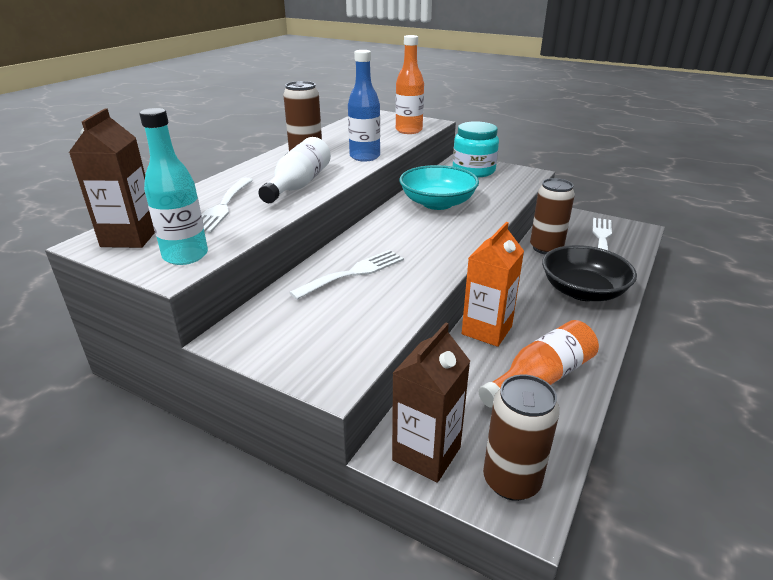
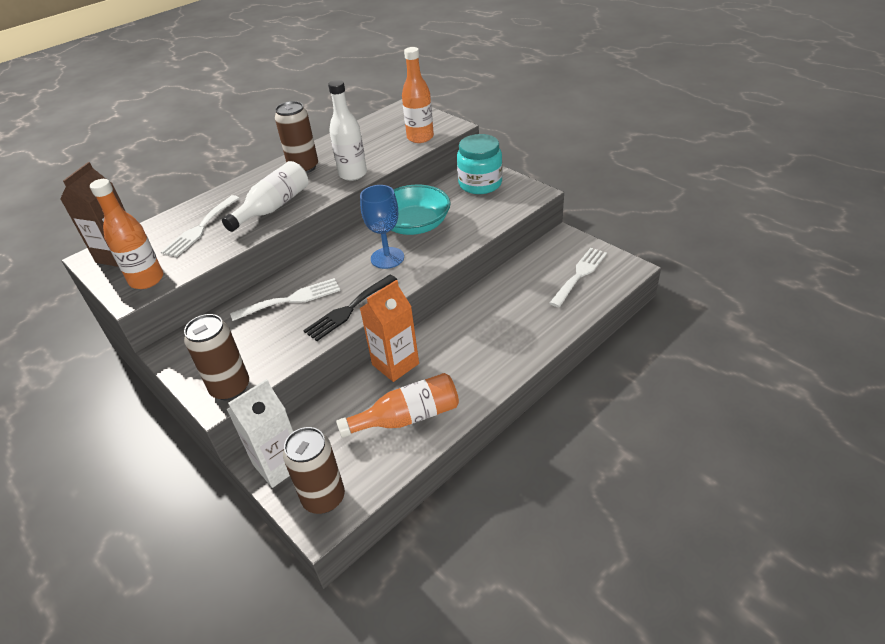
camera: 20 degrees right, 10 degrees up
(185, 256) = (147, 280): turquoise bottle -> orange bottle
(365, 157) = (353, 174): blue bottle -> white bottle
(426, 454) = (279, 464): brown carton -> white carton
(427, 274) = (349, 309): none -> black fork
(432, 229) = (387, 258): none -> blue goblet
(546, 248) = (513, 281): brown can -> brown can (230, 388)
(583, 291) = (510, 336): black bowl -> none

